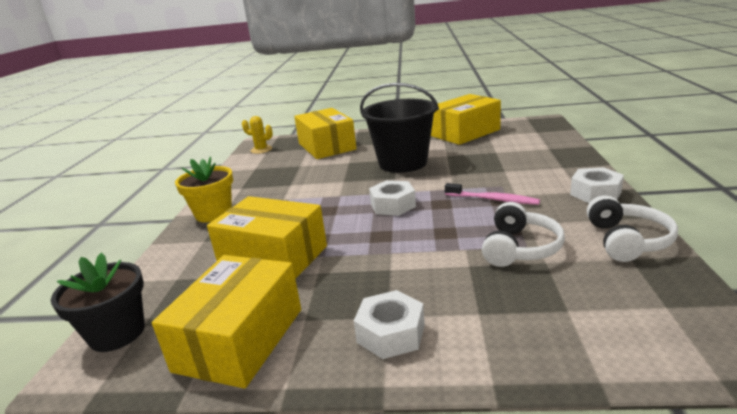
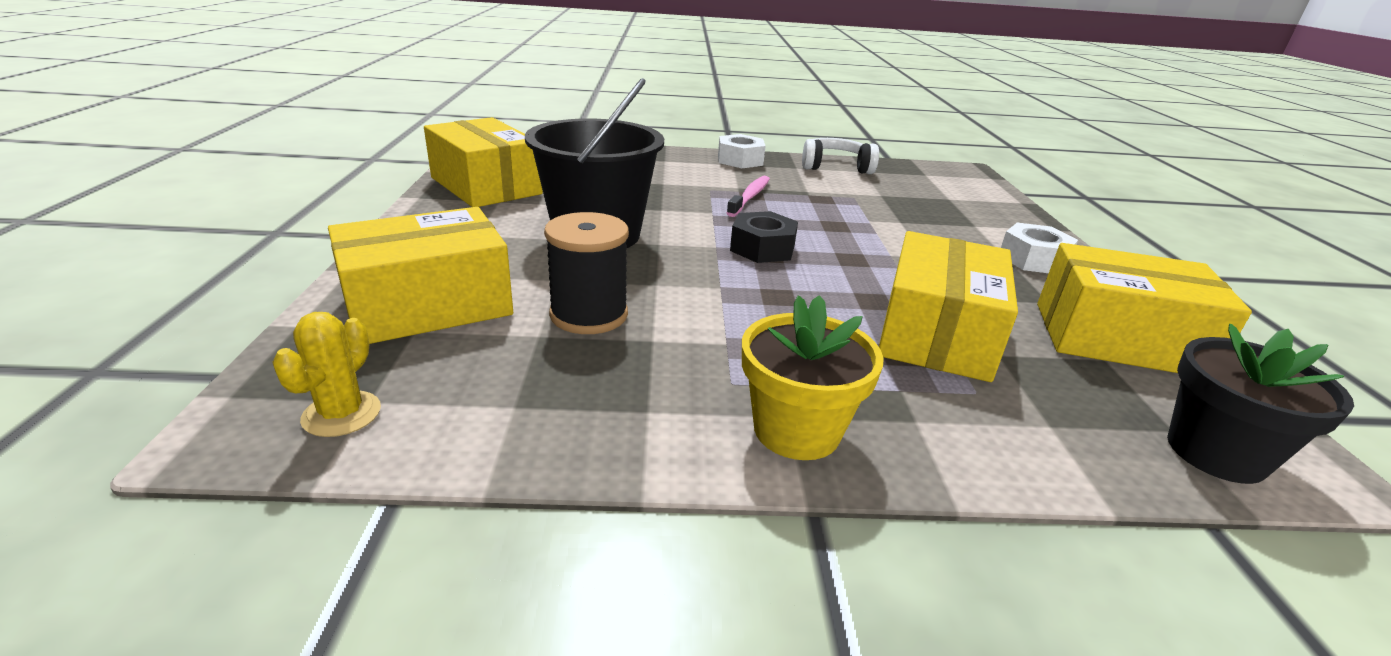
camera: 100 degrees left, 5 degrees up
(314, 171) = (589, 315): none -> black spool
(393, 205) = (762, 248): white nut -> black nut
(520, 248) = (860, 199): white headphones -> none

